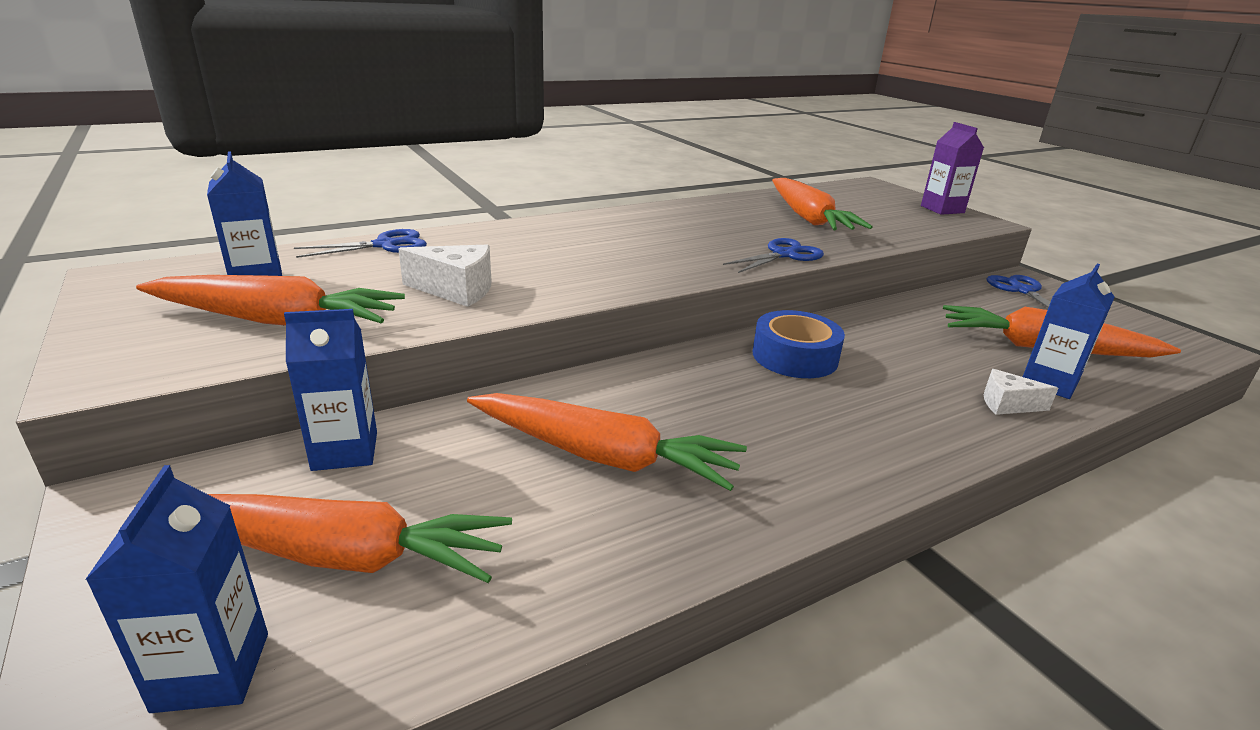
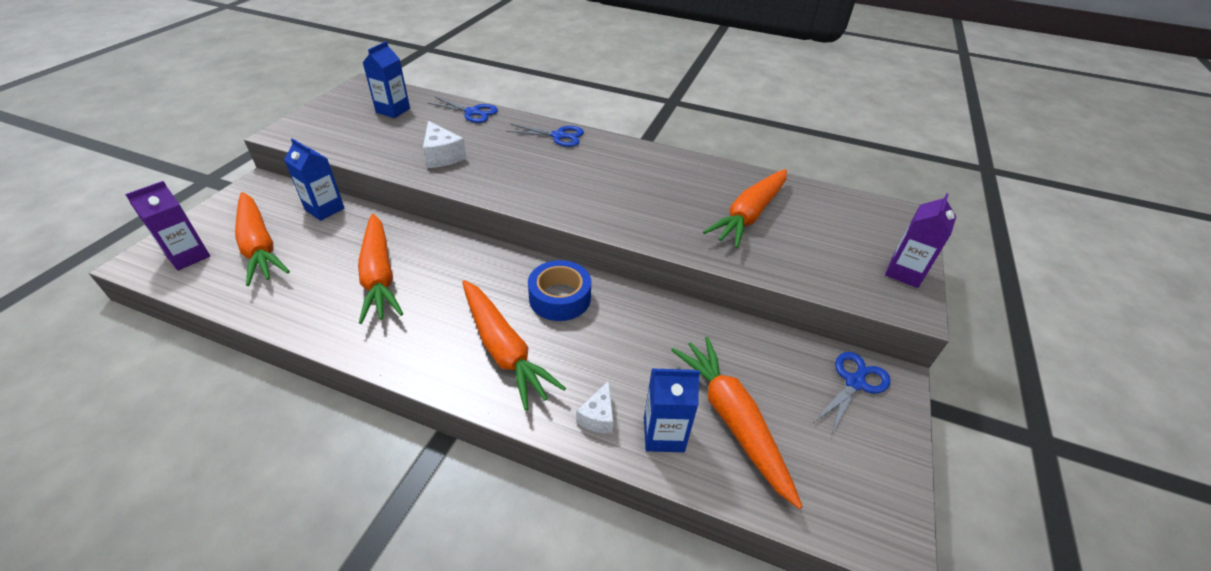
camera: 50 degrees right, 15 degrees up
(212, 671) = (188, 256): blue carton -> purple carton
(276, 320) = (361, 135): orange carrot -> orange carrot (504, 349)
(784, 255) = (647, 231): blue scissors -> blue scissors (559, 136)
(1007, 404) = (598, 417): white cheese -> white cheese turned 135 degrees counterclockwise

